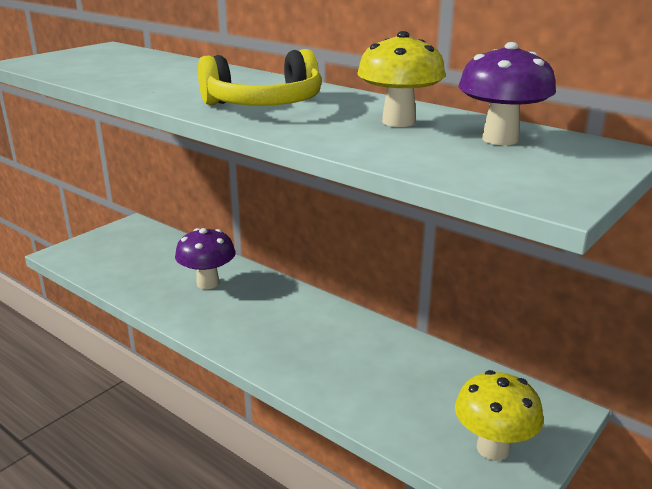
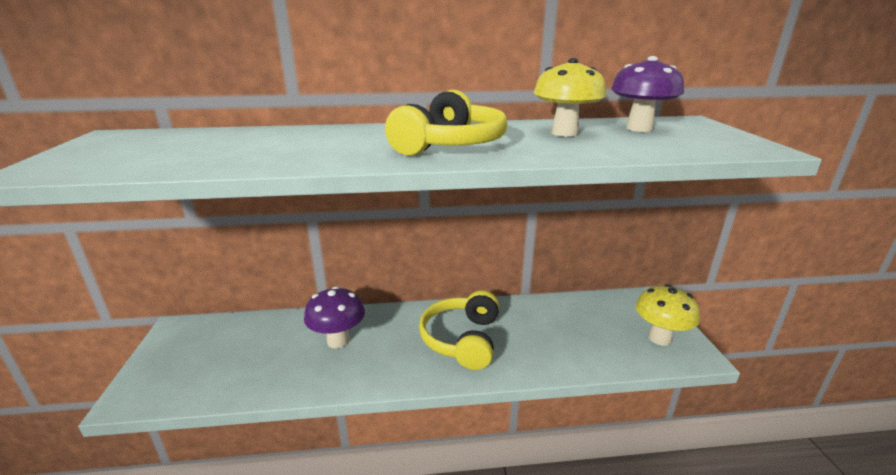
camera: 45 degrees left, 0 degrees up
(294, 333) = (462, 339): none -> yellow headphones

